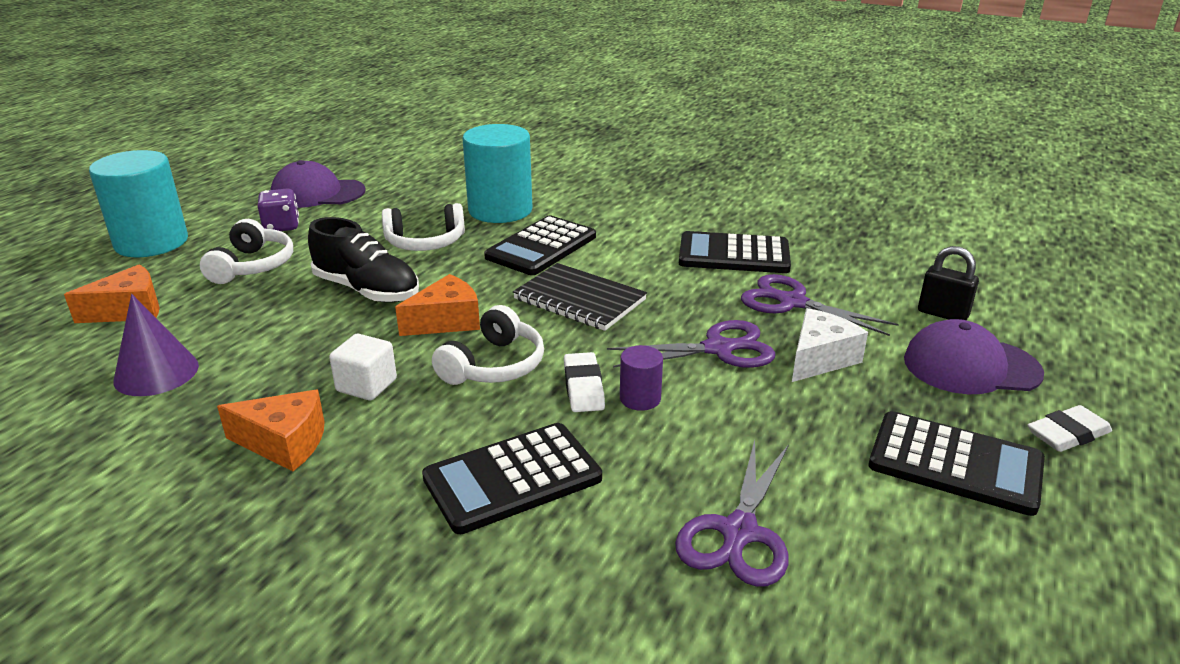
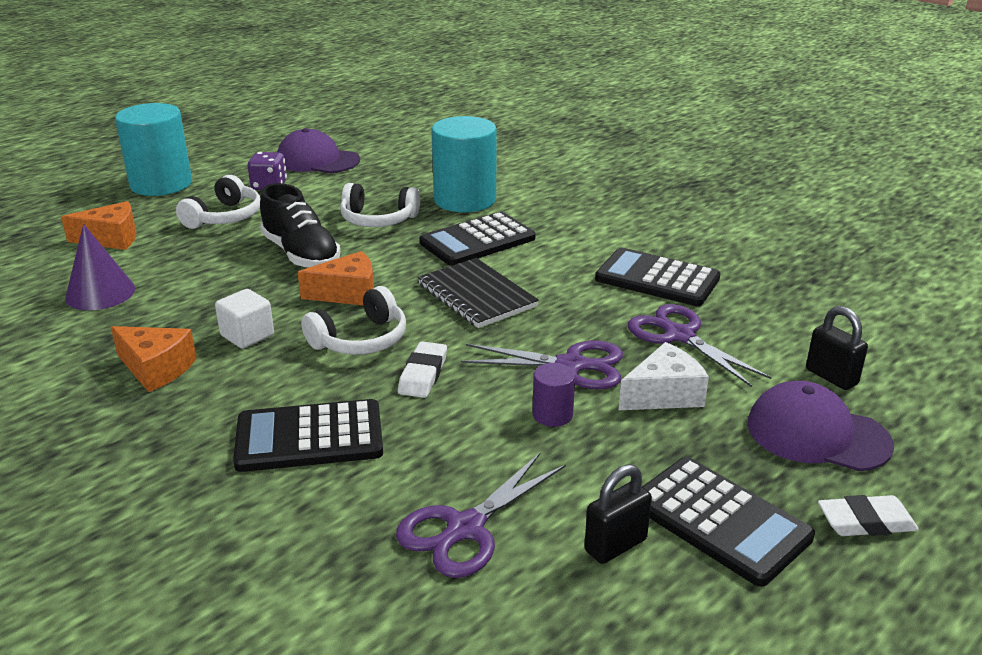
camera: 20 degrees right, 0 degrees up
(640, 398) = (465, 395): purple cylinder -> purple cylinder (552, 415)
(886, 511) = (615, 545): none -> black padlock

